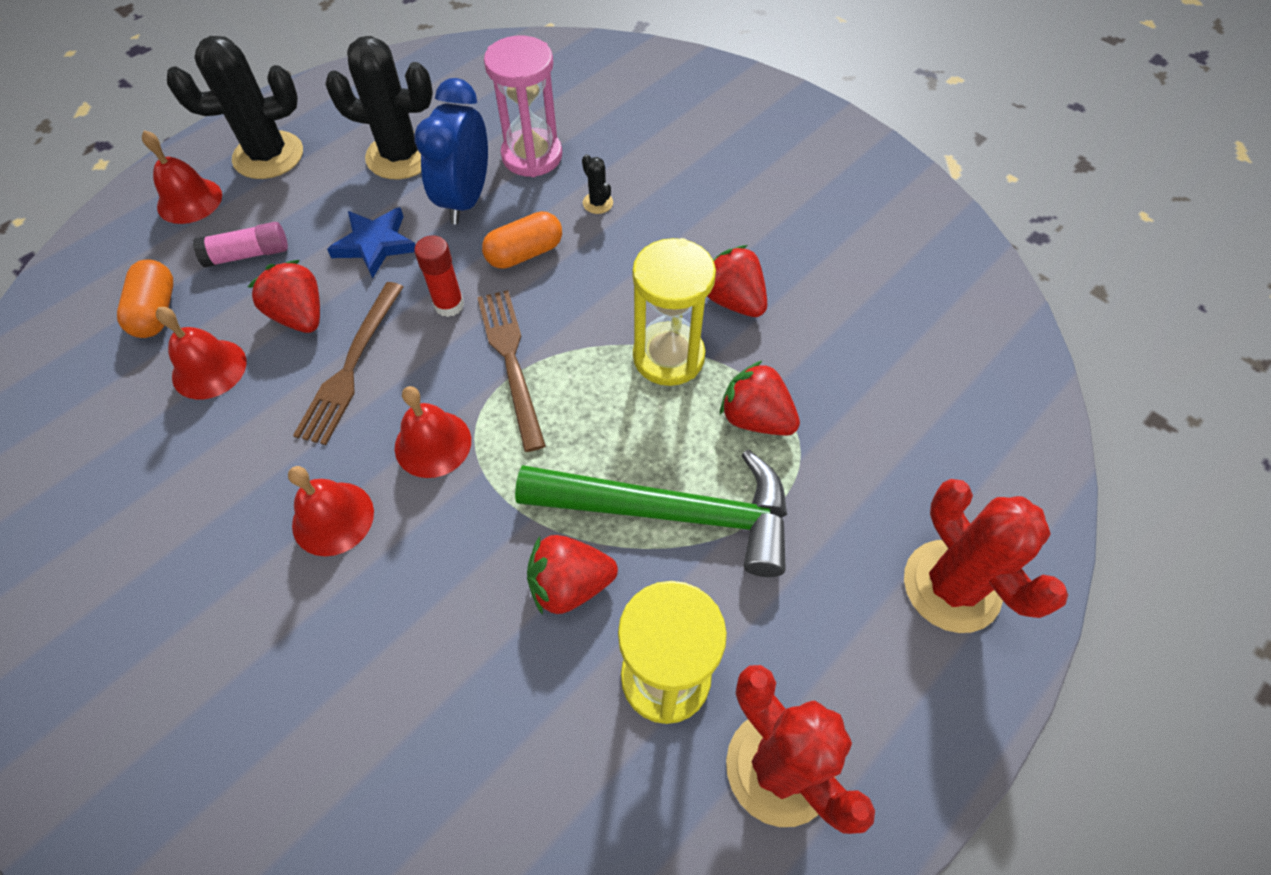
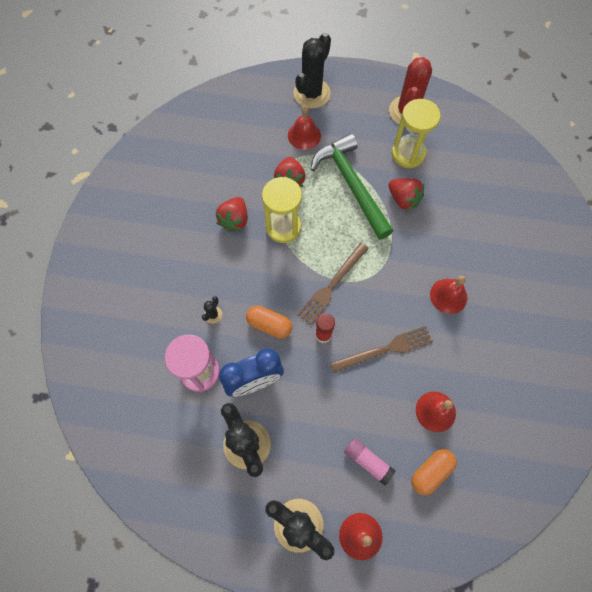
camera: 125 degrees left, 10 degrees up
(300, 315) = (379, 398): red strawberry -> none
(375, 244) = (315, 401): blue star -> none
(433, 444) = (391, 285): red bell -> red bell (304, 135)
(951, 586) = (311, 93): red cactus -> black cactus

